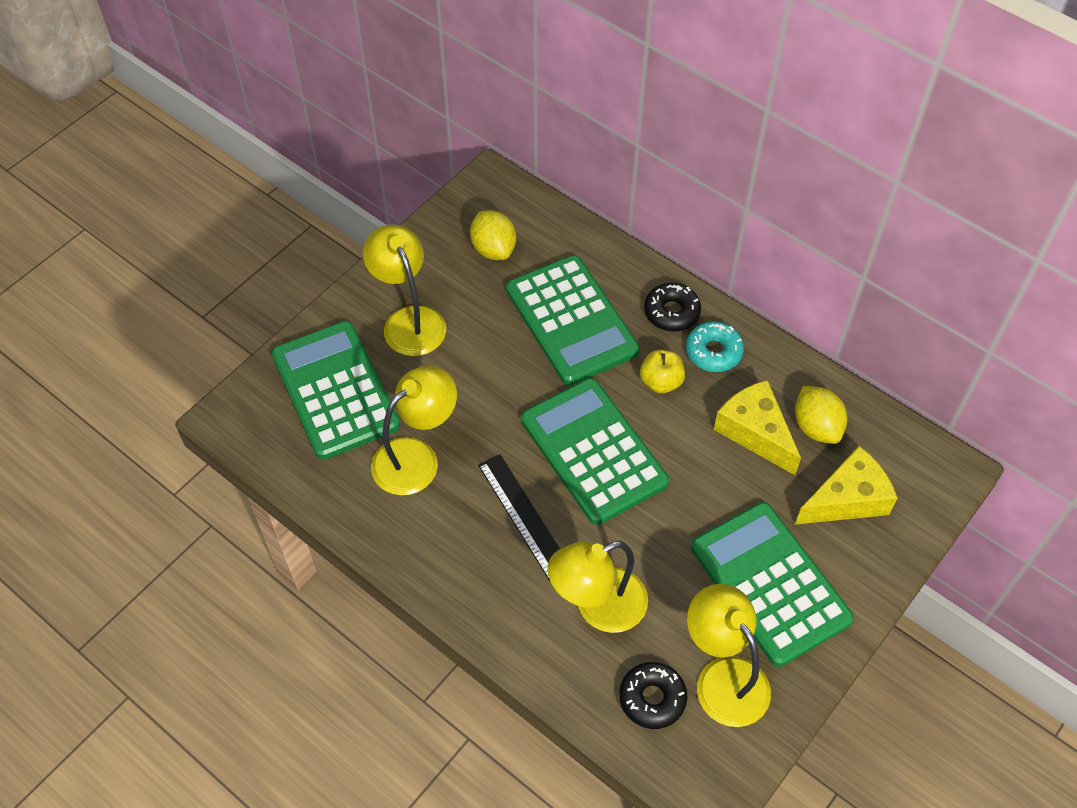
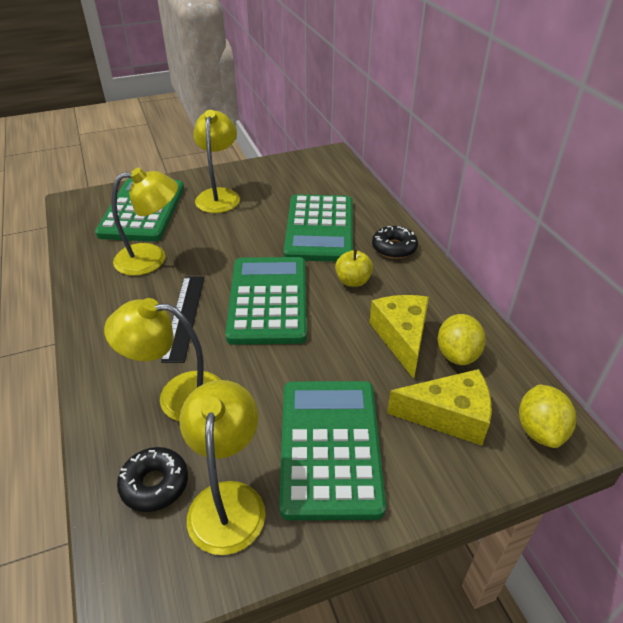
camera: 30 degrees right, 15 degrees down
(493, 249) = (303, 182): yellow lemon -> yellow lemon (539, 430)
(713, 352) = (407, 279): turquoise donut -> none

